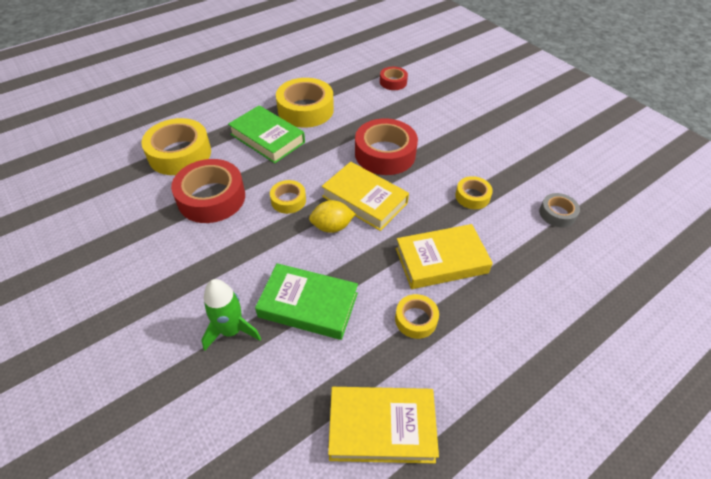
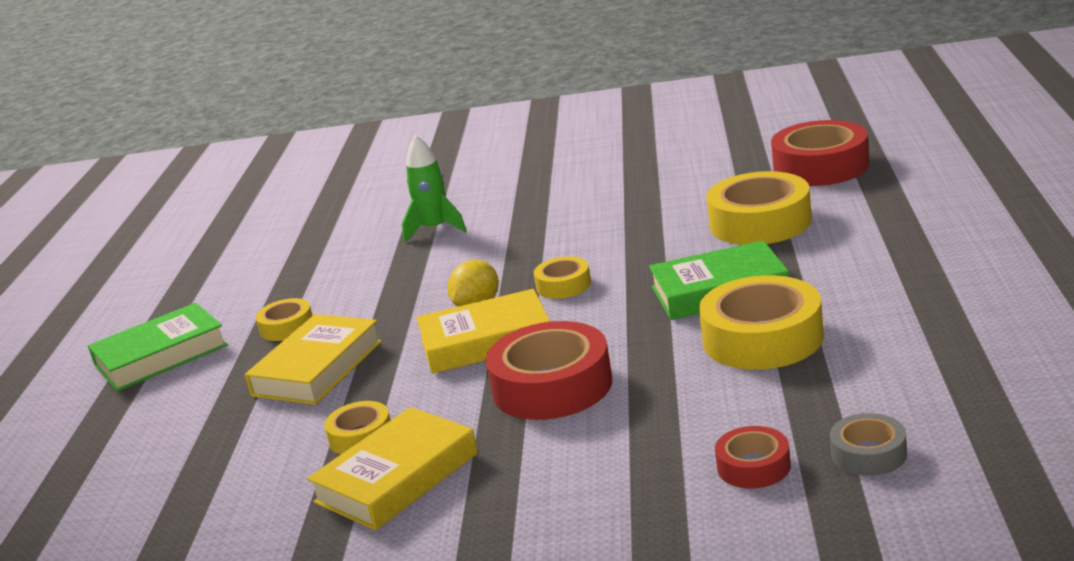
camera: 135 degrees right, 25 degrees down
(211, 198) = (638, 236): red tape -> red tape (820, 167)
(308, 305) = (399, 271): green book -> green book (161, 355)
(381, 427) = (240, 282): yellow book -> yellow book (397, 478)
(557, 214) = (217, 505): grey tape -> grey tape (868, 454)

